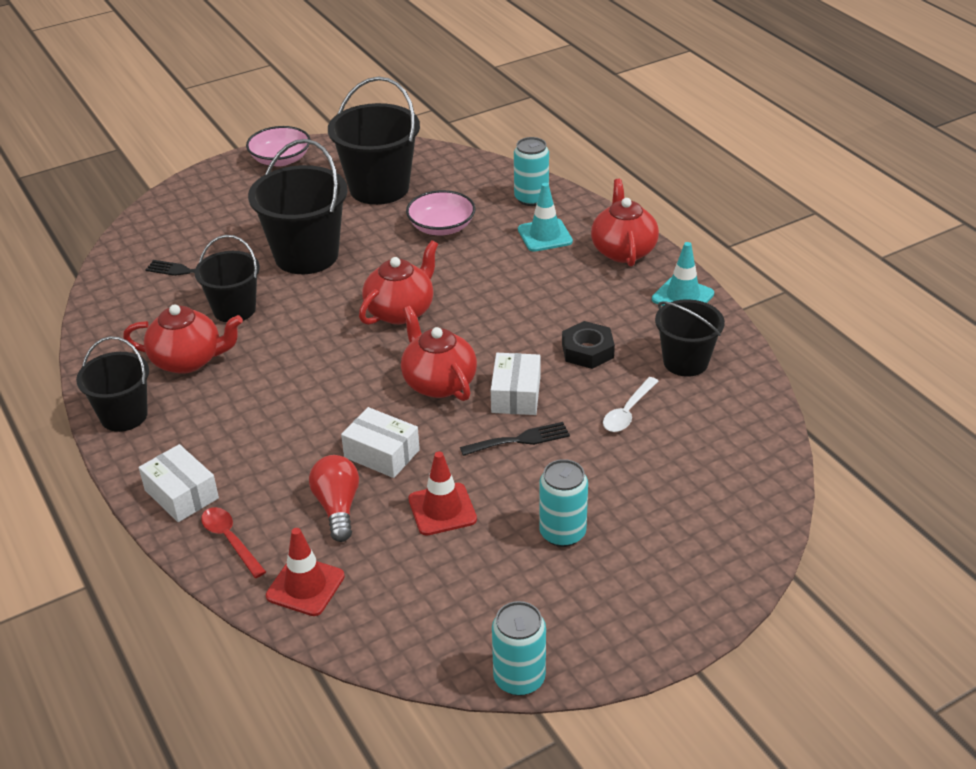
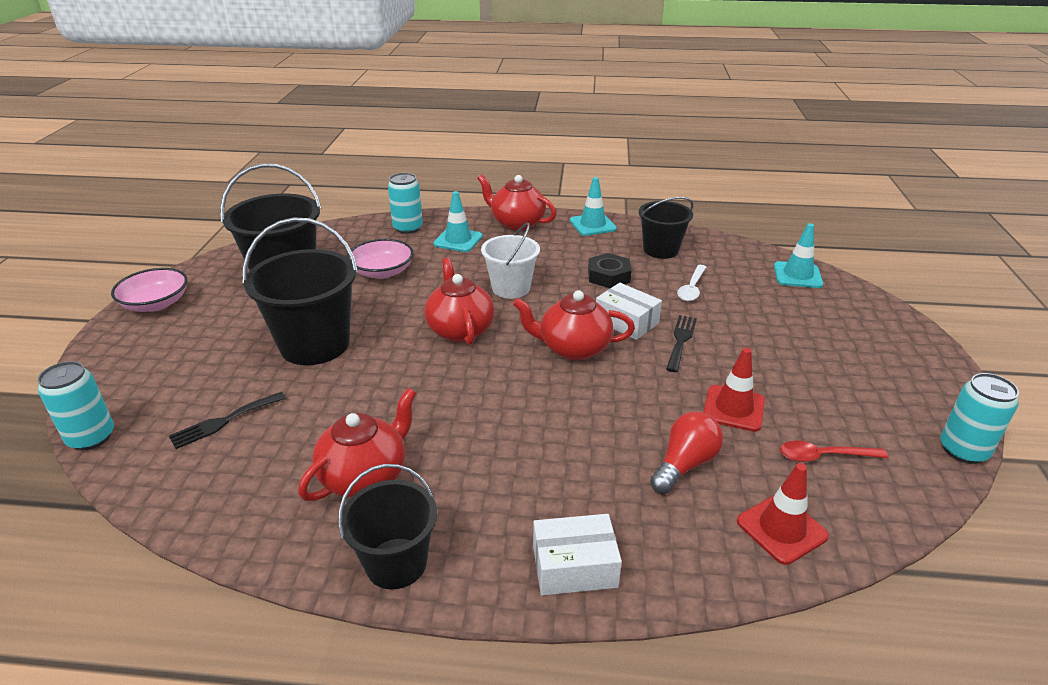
camera: 55 degrees left, 5 degrees down
(230, 540) = (677, 556): red spoon -> red spoon (823, 456)
(234, 309) = (329, 415): black bucket -> none
(337, 507) = (685, 464): red light bulb -> red light bulb turned 105 degrees clockwise
(382, 453) = (634, 411): white box -> none
(496, 305) = (511, 288): none -> white bucket
(562, 533) = (804, 365): turquoise can -> turquoise can (91, 437)
(628, 412) = (691, 288): white spoon -> white spoon turned 45 degrees clockwise
(750, 476) = (797, 275): none -> turquoise traffic cone

